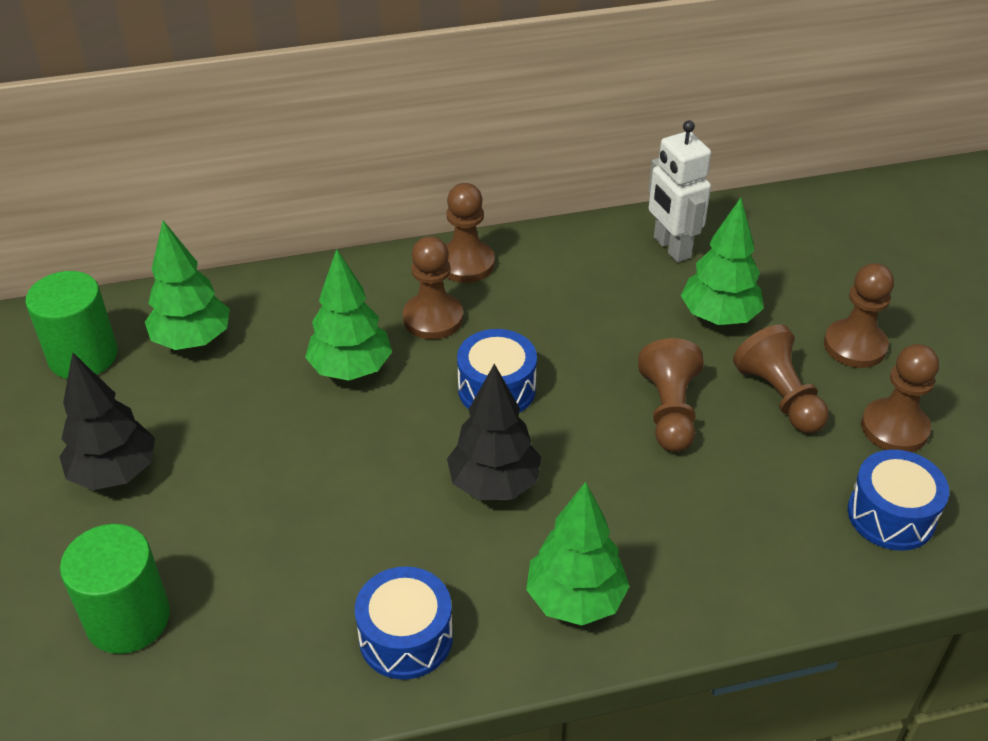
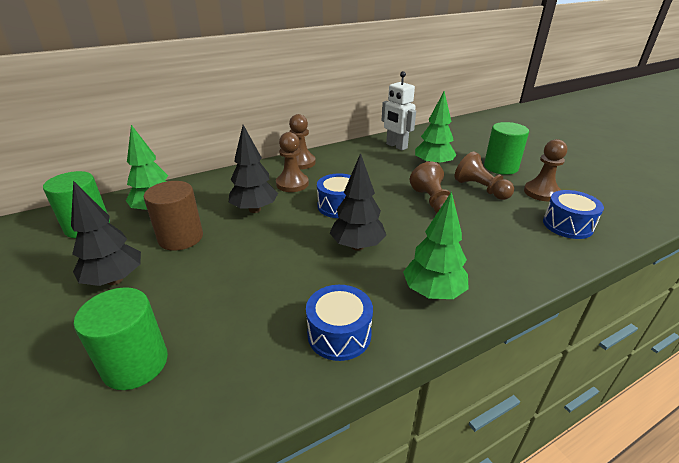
camera: 15 degrees left, 10 degrees down
(220, 409) = (181, 238): none -> brown cylinder
(351, 369) = (254, 209): green tree -> black tree
(855, 346) = (500, 167): brown pawn -> green cylinder

